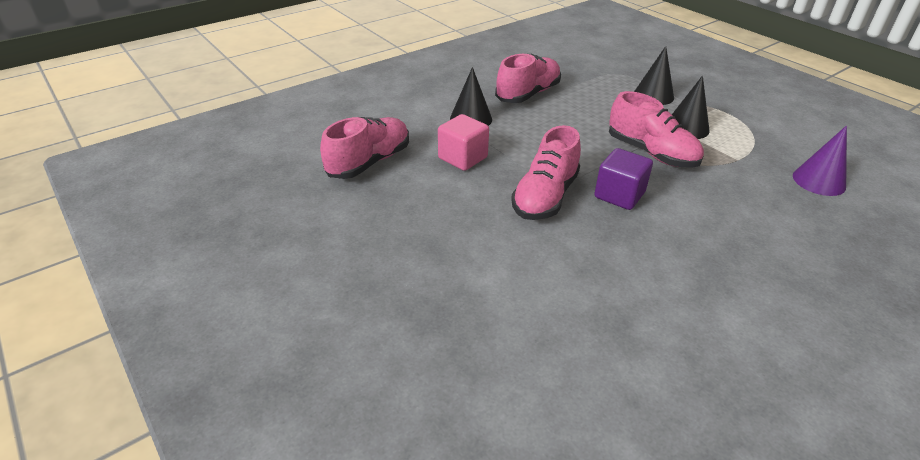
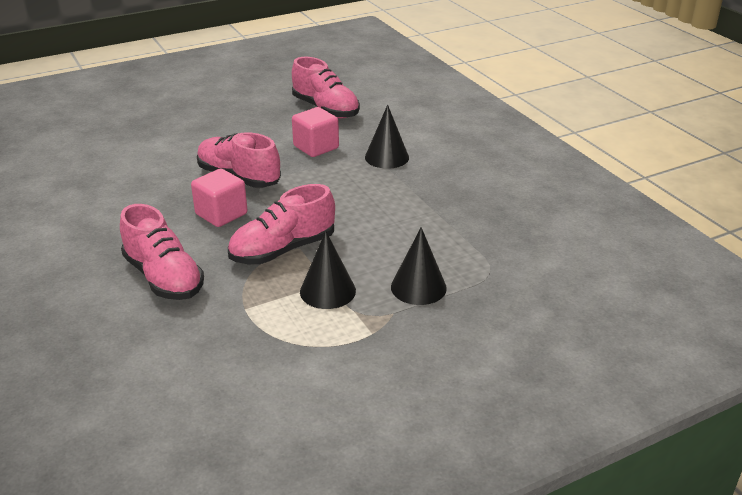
camera: 100 degrees right, 5 degrees down
(528, 94) = (436, 195): pink shoe -> pink shoe (164, 278)
(619, 195) = (221, 214): purple cube -> pink cube
(819, 181) = (174, 357): purple cone -> none

